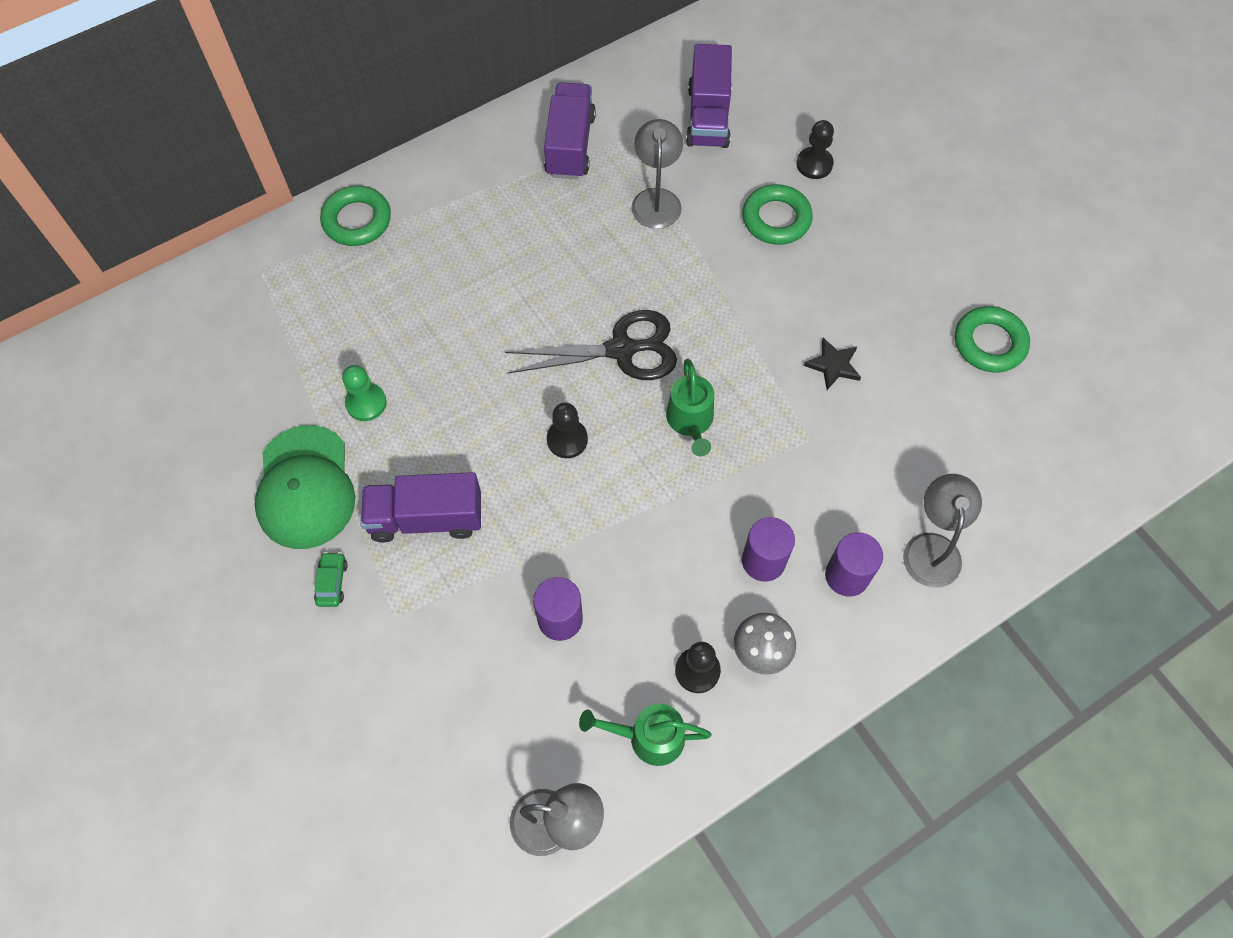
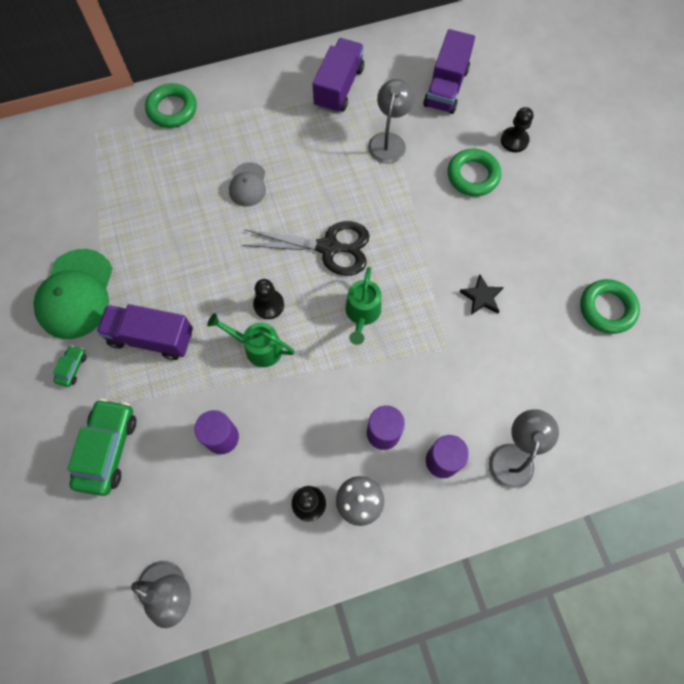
camera: 15 degrees right, 5 degrees up
(366, 403) = (136, 243): green pawn -> none
(414, 672) = (107, 449): none -> green car
(490, 295) = (248, 185): none -> grey cap
(648, 737) = (257, 544): green watering can -> green watering can (258, 347)

